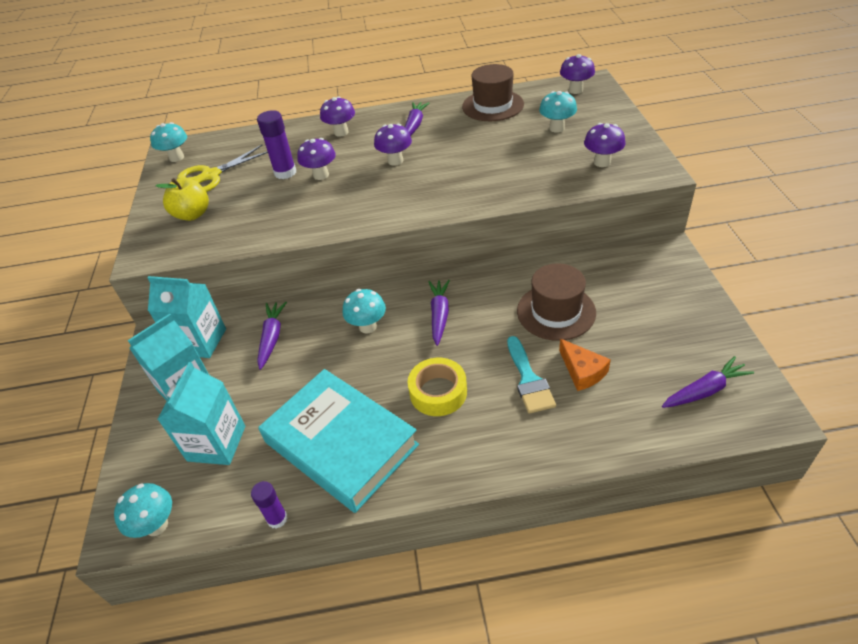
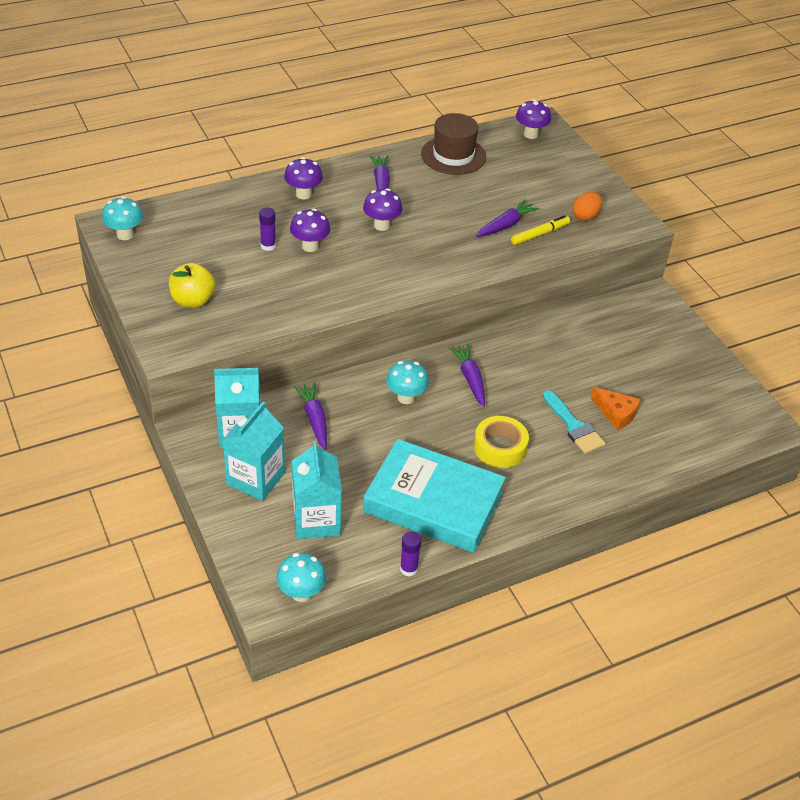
camera: 25 degrees left, 0 degrees up
(211, 175) = (183, 254): yellow scissors -> none
(285, 172) = (268, 246): purple glue stick -> purple glue stick, size x0.63
(546, 176) = (540, 234): none -> yellow marker
(556, 128) = (529, 180): turquoise mushroom -> none
(556, 312) = (575, 364): brown hat -> none
(602, 162) = (585, 216): purple mushroom -> orange egg
(705, 390) = (717, 416): purple carrot -> purple carrot (506, 225)

